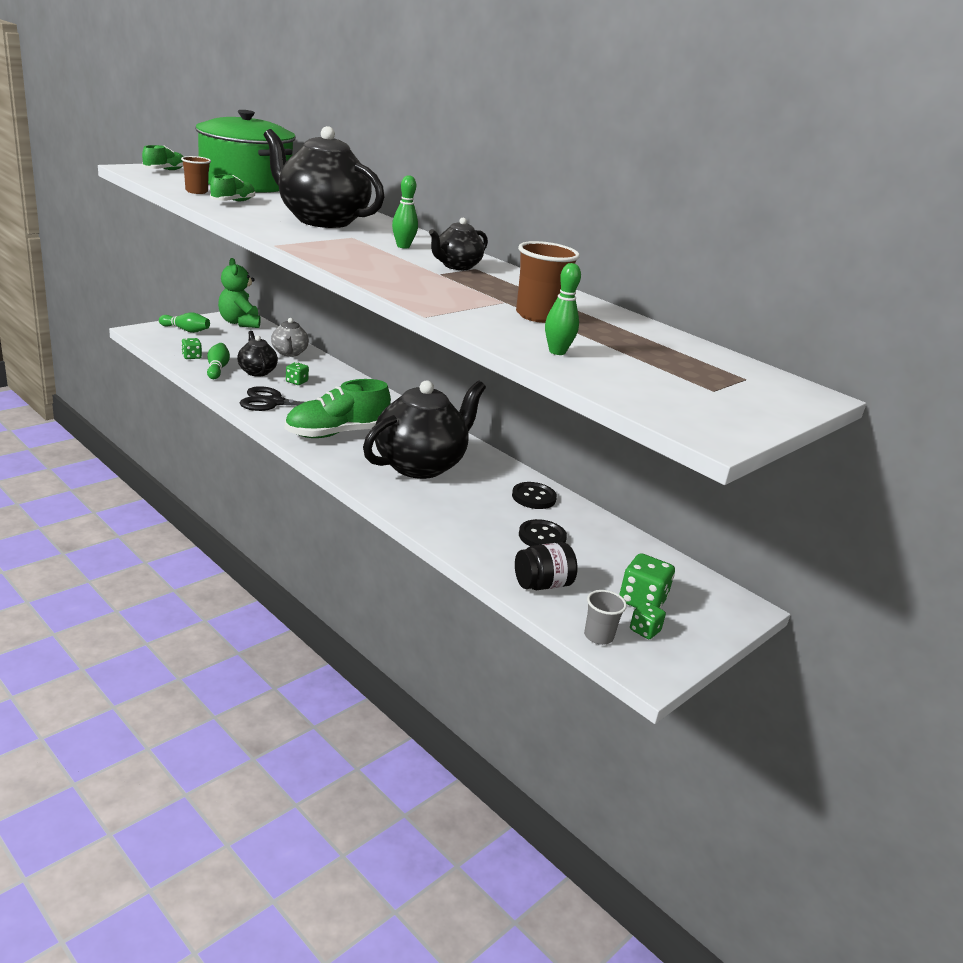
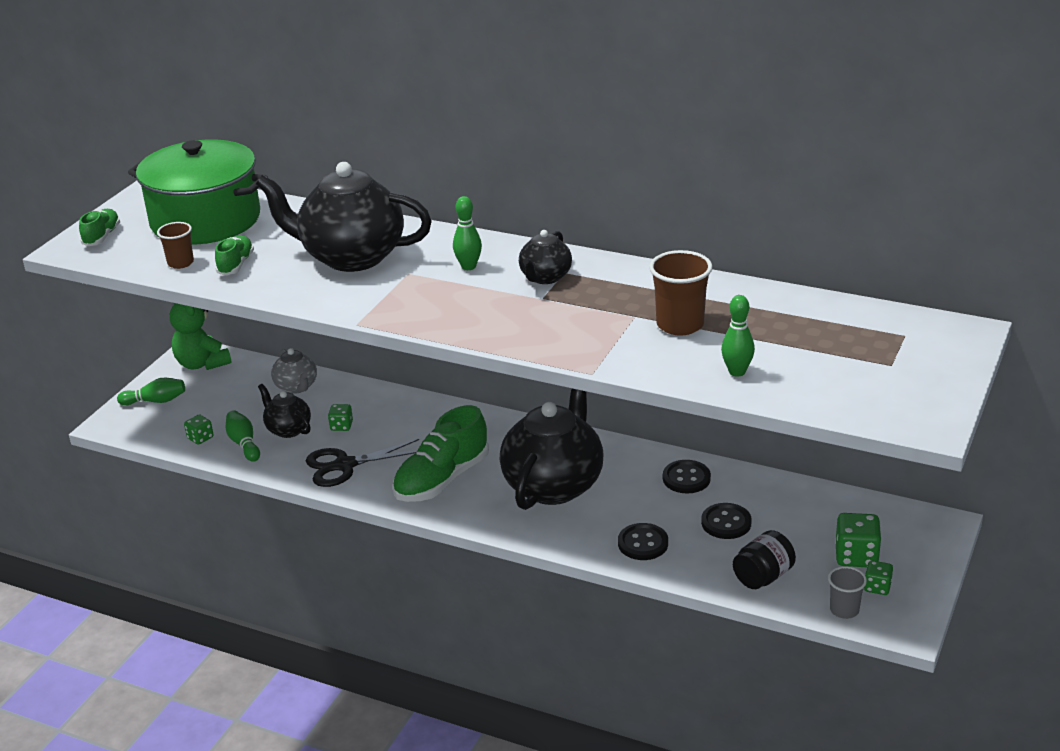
camera: 15 degrees left, 5 degrees up
(457, 525) = (643, 543): none -> black button

